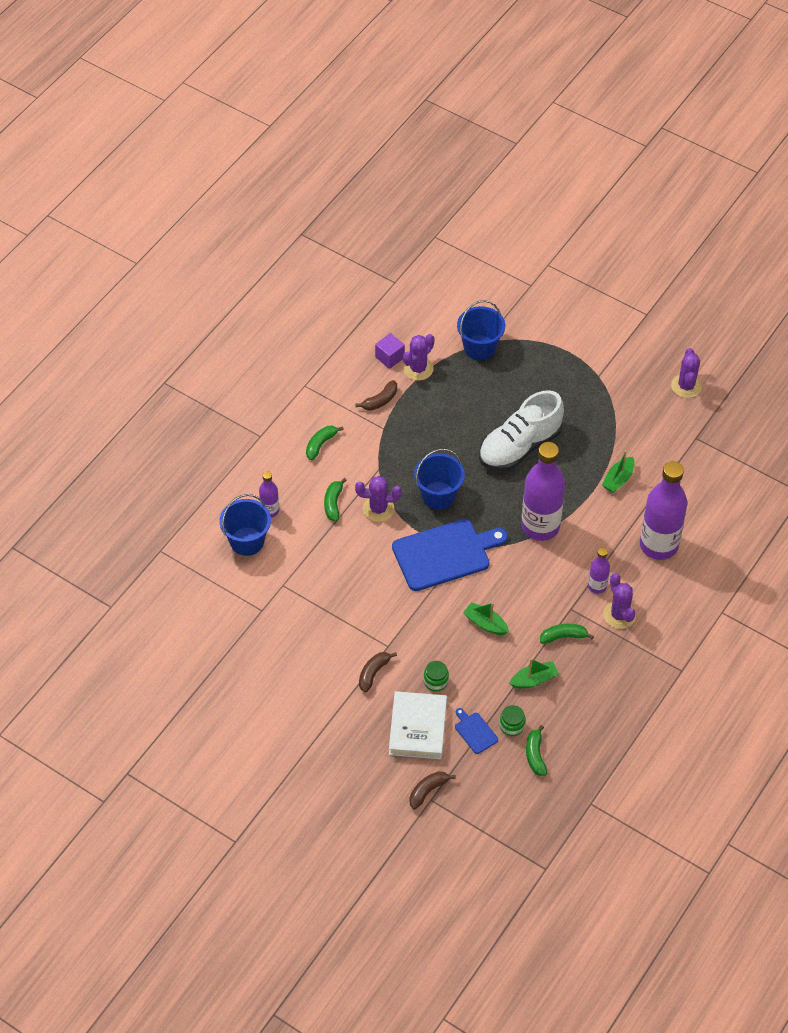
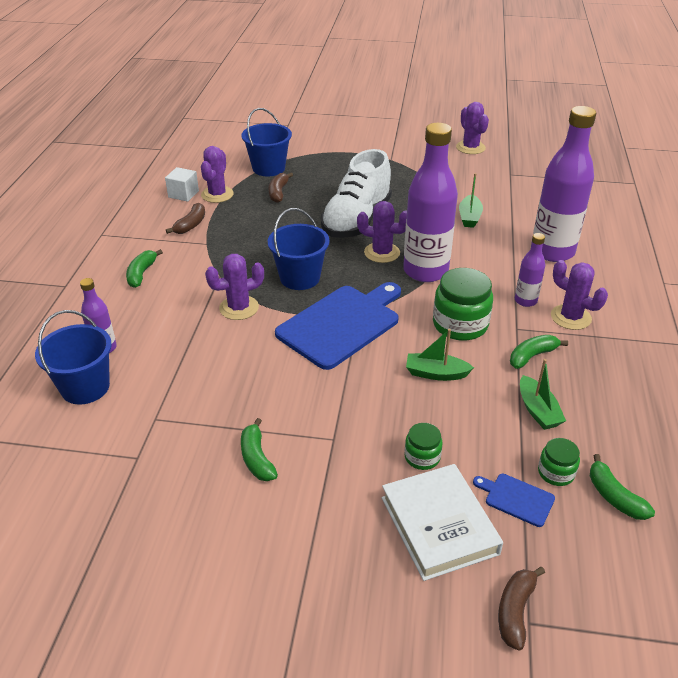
camera: 25 degrees left, 15 degrees down
(333, 503) = (182, 318): green banana -> green banana (256, 458)
(373, 673) = (334, 478): brown banana -> brown banana (278, 192)
(389, 357) = (183, 194): purple cube -> white cube
(518, 493) = (382, 253): none -> purple cactus
(531, 588) = (460, 324): none -> green jar
(534, 680) = (538, 410): green boat -> green boat turned 120 degrees clockwise

